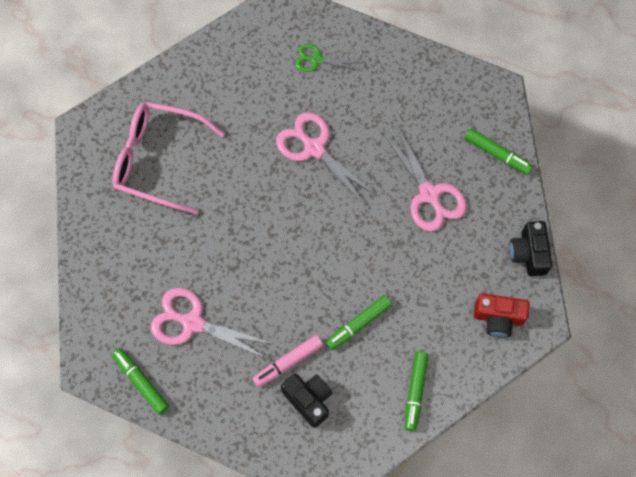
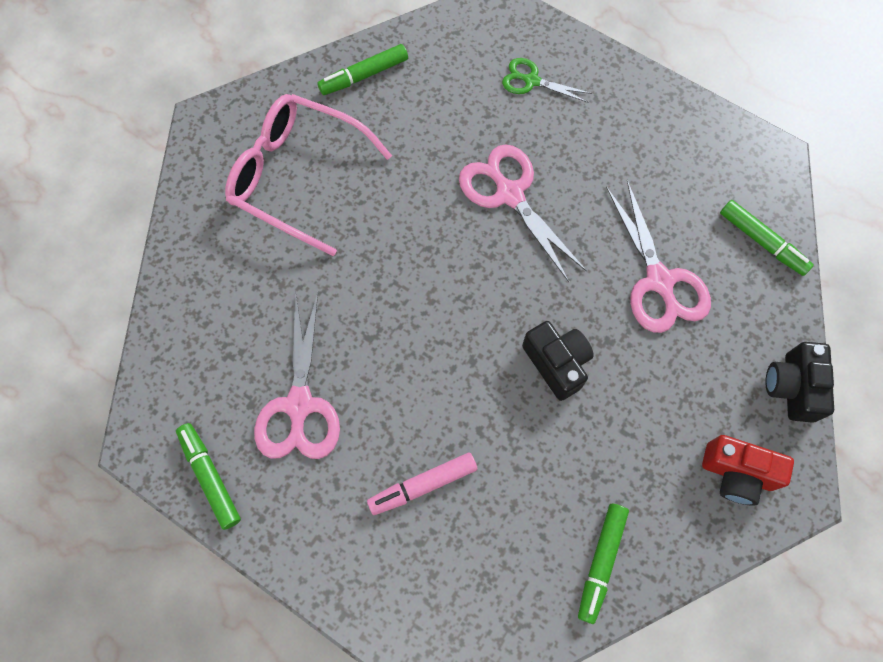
camera: 10 degrees right, 0 degrees up
(193, 323) = (299, 404): pink scissors -> pink scissors turned 120 degrees counterclockwise
(308, 400) = (443, 546): black camera -> black camera (557, 363)
(358, 324) = (533, 447): green marker -> green marker (364, 75)

